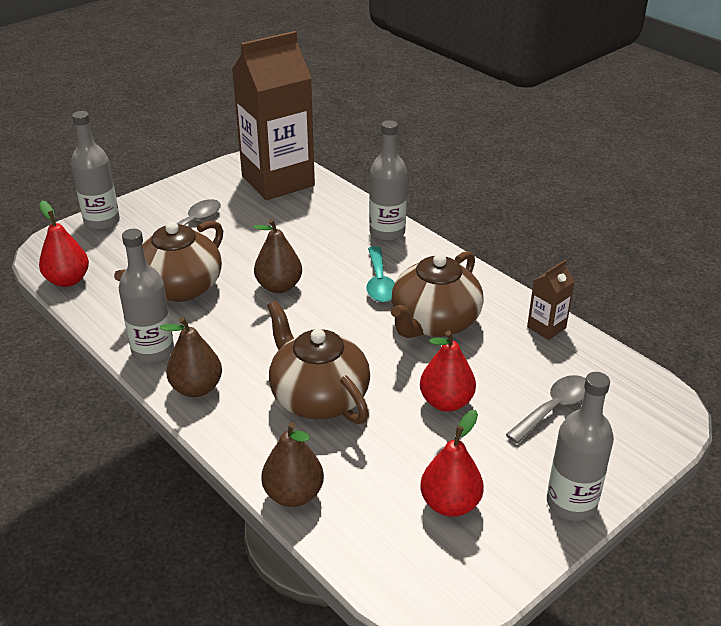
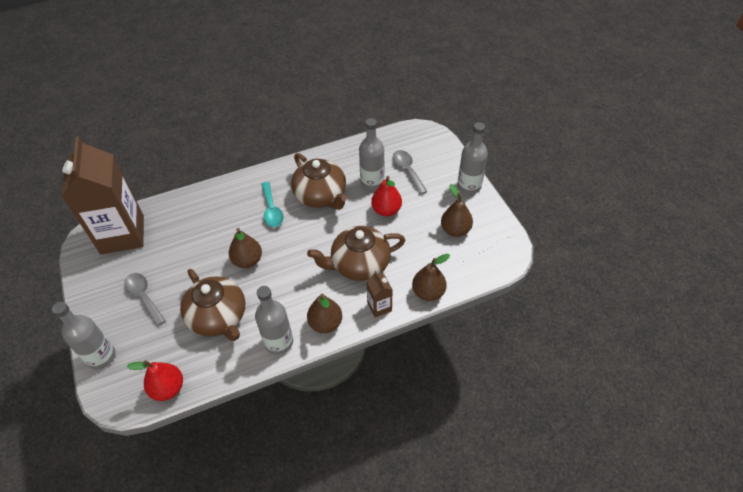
camera: 70 degrees left, 15 degrees up
(379, 282) = (271, 210): turquoise spoon -> turquoise spoon turned 60 degrees clockwise
(387, 232) = (223, 192): grey bottle -> grey bottle (372, 182)
(450, 504) = (455, 230): red pear -> brown pear
(546, 327) = (348, 152): brown carton -> brown carton (379, 306)

